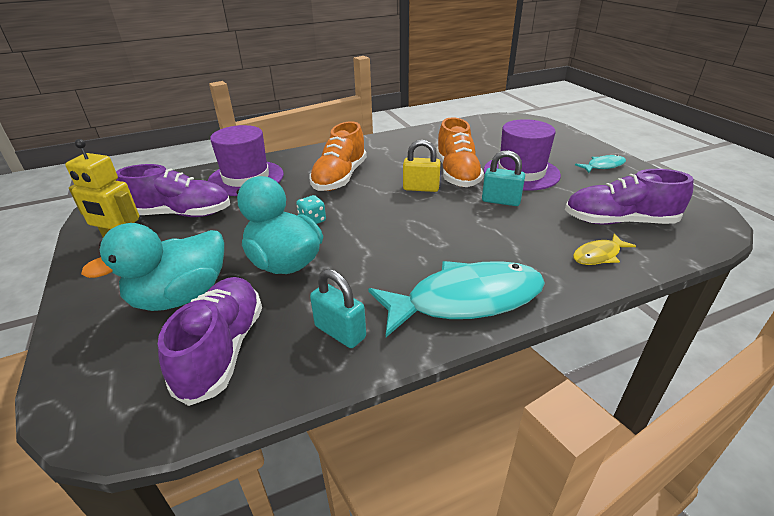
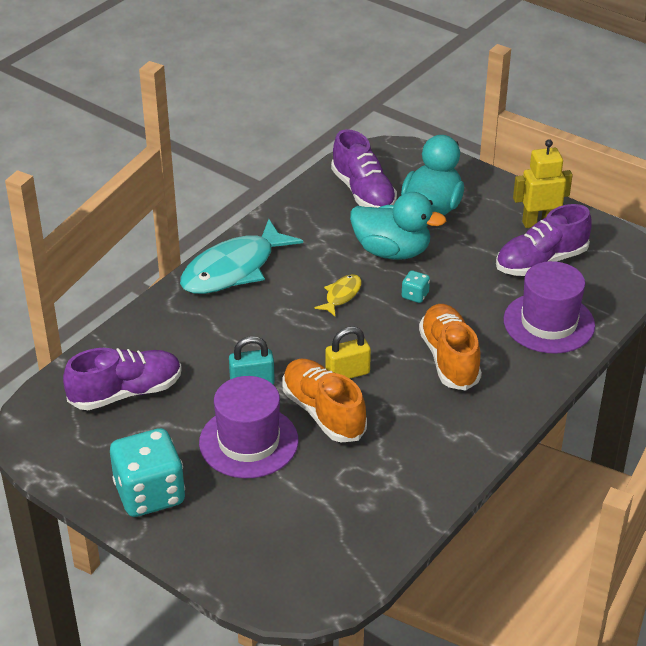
camera: 150 degrees right, 5 degrees up
(340, 332) = (303, 223): turquoise padlock -> none
(598, 255) = (142, 343): yellow fish -> yellow fish (341, 295)
(603, 166) = (150, 494): turquoise fish -> turquoise dice

